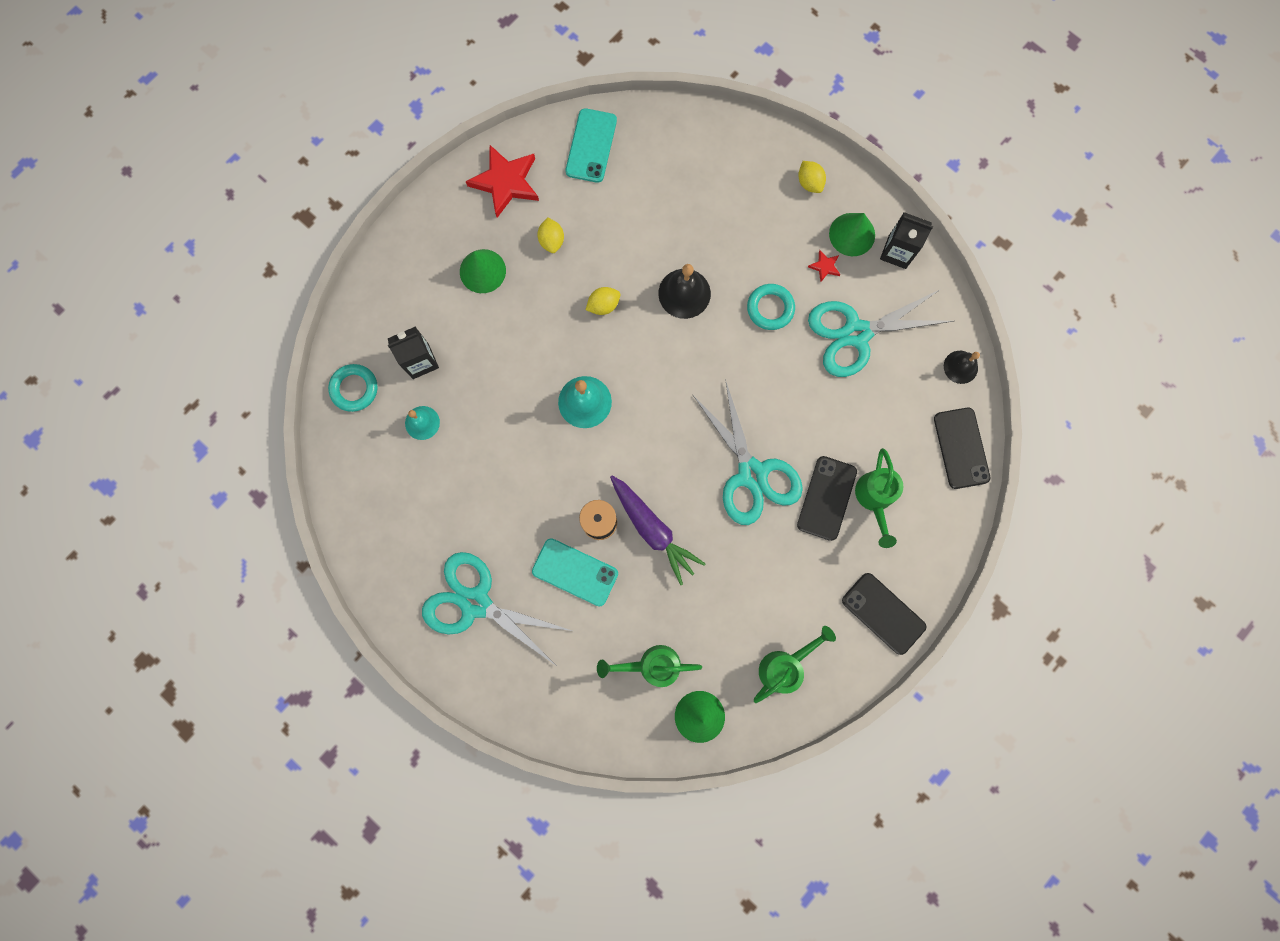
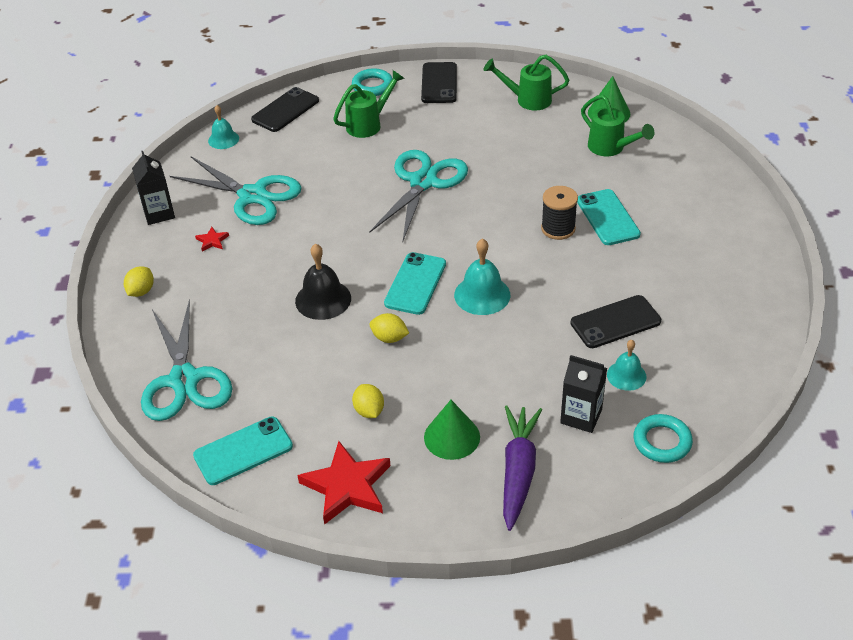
camera: 130 degrees left, 35 degrees down
(475, 602) = (701, 249): turquoise scissors -> turquoise scissors (184, 380)
(552, 241) = (369, 411): yellow lemon -> yellow lemon turned 60 degrees counterclockwise
(640, 367) = (415, 283): none -> turquoise phone
(653, 530) = (526, 201): purple carrot -> purple carrot (518, 471)
(770, 308) = (281, 247): turquoise ring -> turquoise ring (372, 86)
(826, 498) = (395, 143): black phone -> black phone (615, 322)
(852, 234) = (167, 243): green cone -> none
(960, 367) = (223, 139): black bell -> turquoise bell

